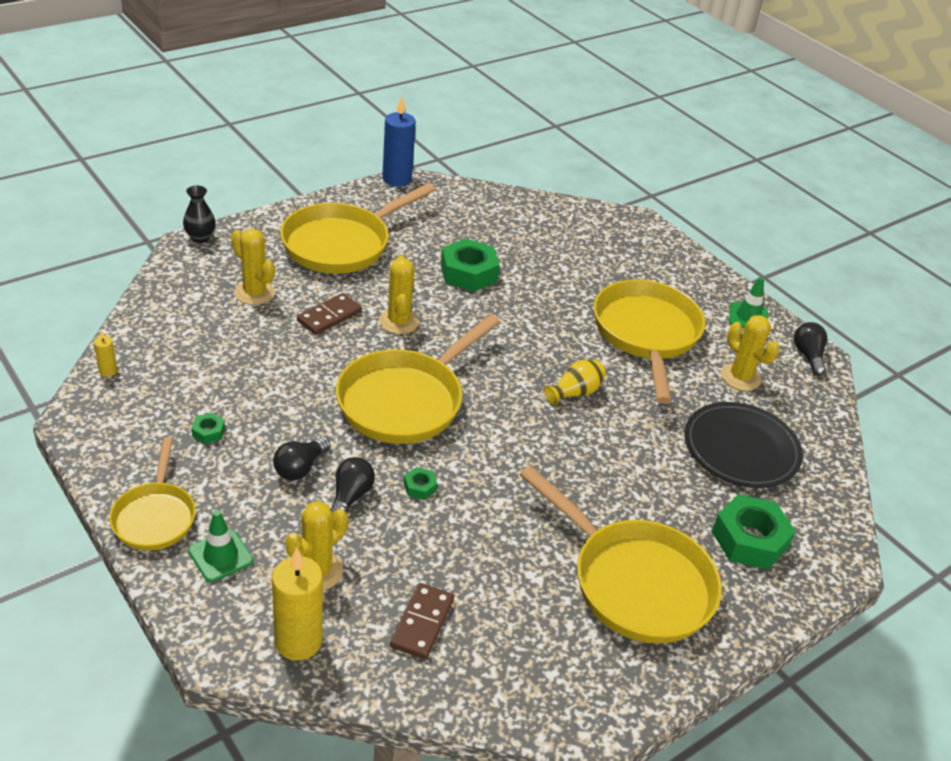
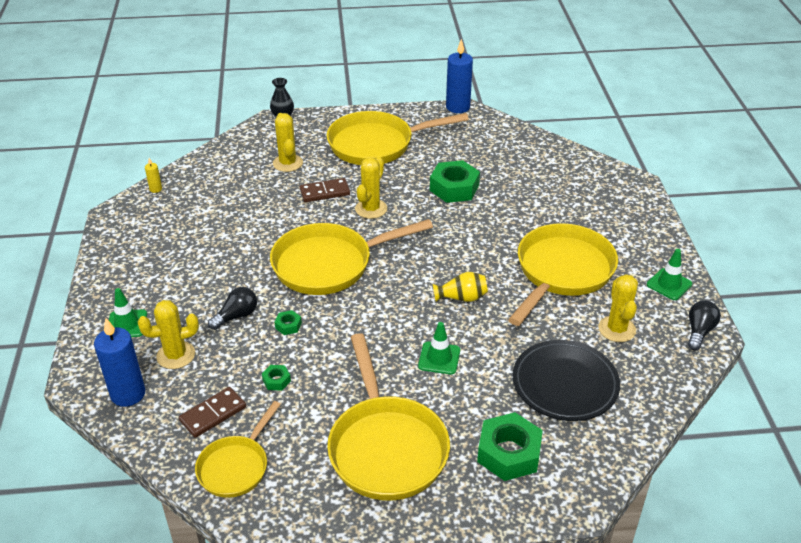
camera: 35 degrees right, 0 degrees up
(155, 516) = (110, 287): yellow pan -> yellow pan (236, 466)
(208, 432) = (183, 245): green nut -> green nut (276, 380)
(298, 641) = (128, 394): yellow candle -> blue candle
(300, 468) = (220, 286): black light bulb -> none
(606, 466) = (439, 358): none -> green traffic cone

